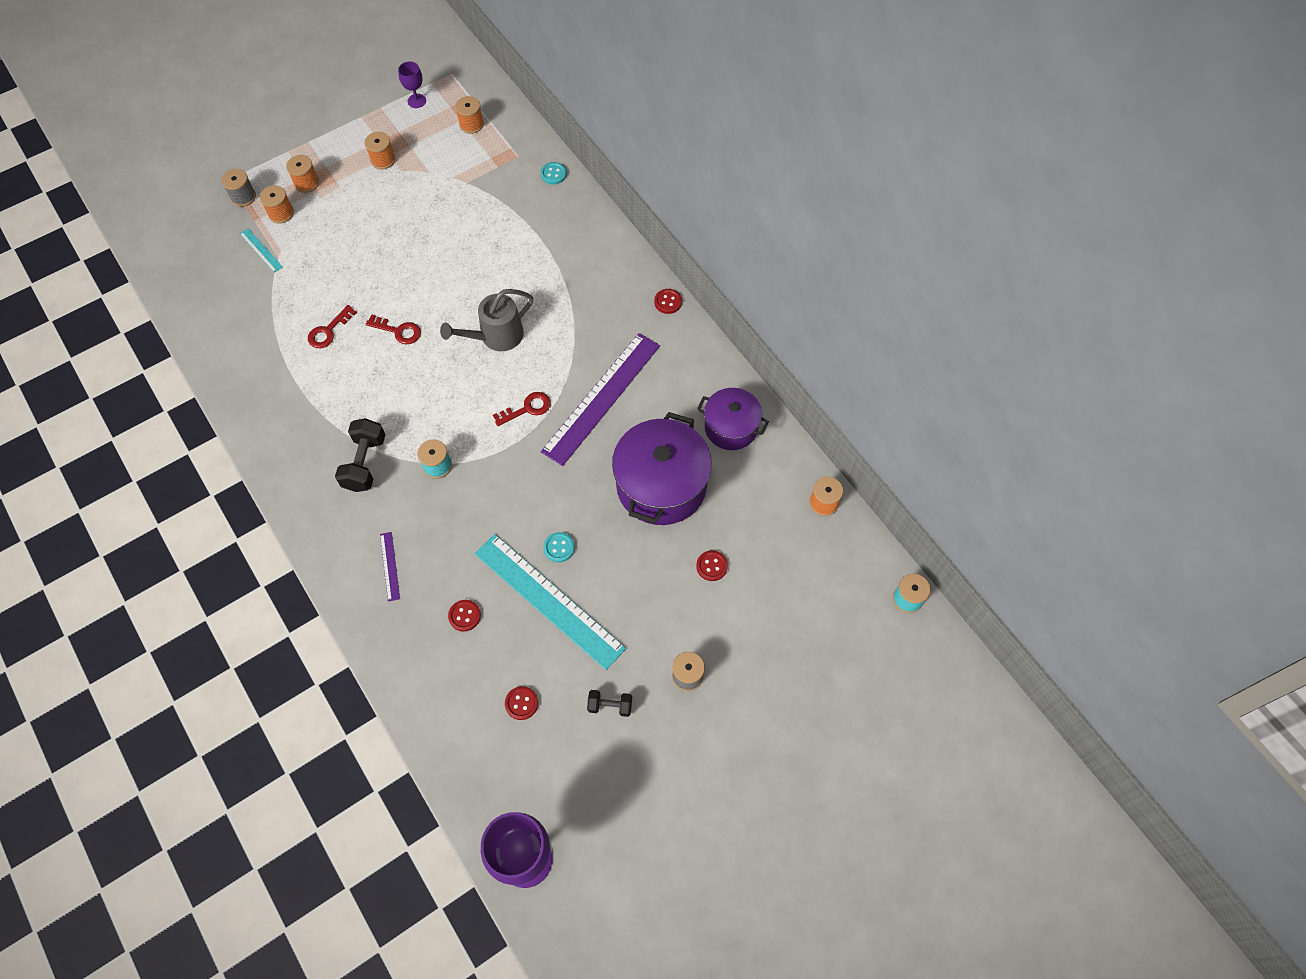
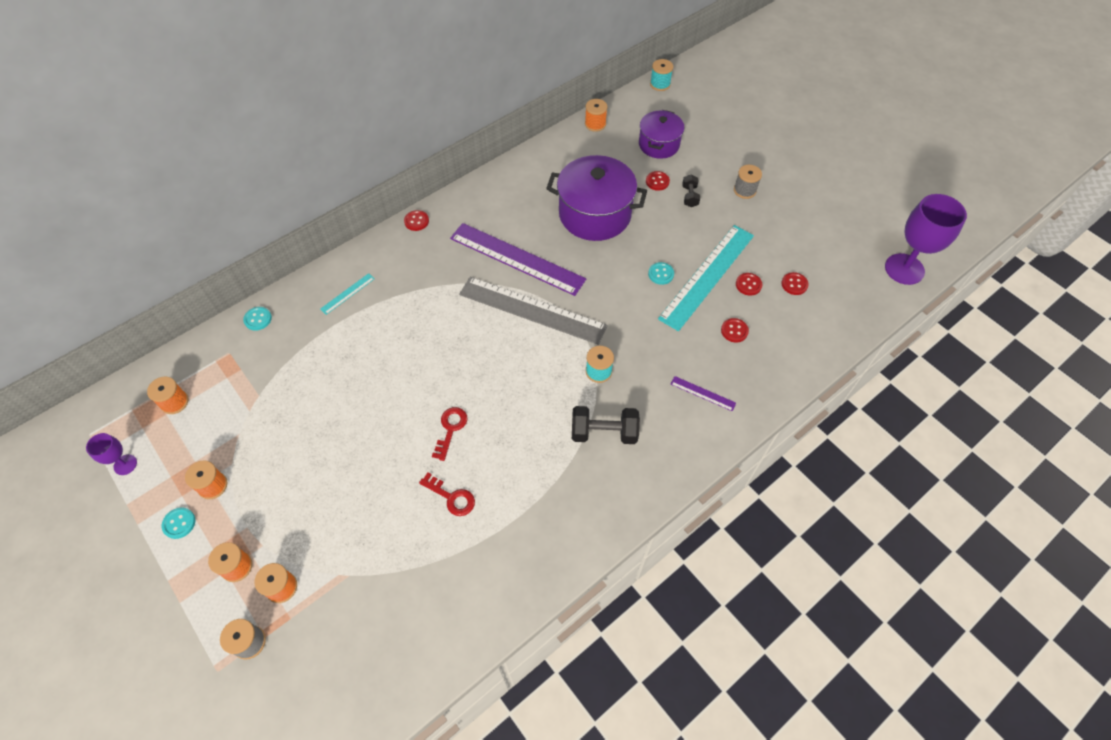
camera: 95 degrees left, 5 degrees down
(261, 250) = (336, 598): turquoise ruler -> turquoise ruler (347, 293)
(354, 142) = (179, 523): none -> turquoise button
(390, 566) = (703, 393): purple ruler -> purple ruler turned 45 degrees clockwise
(496, 337) = (455, 344): grey watering can -> none
(527, 408) = (532, 310): red key -> grey ruler
(529, 646) = (748, 285): none -> red button
(610, 706) = (779, 231): black dumbbell -> black dumbbell (689, 196)
(731, 427) = (537, 176): purple pot -> purple pot (659, 144)

